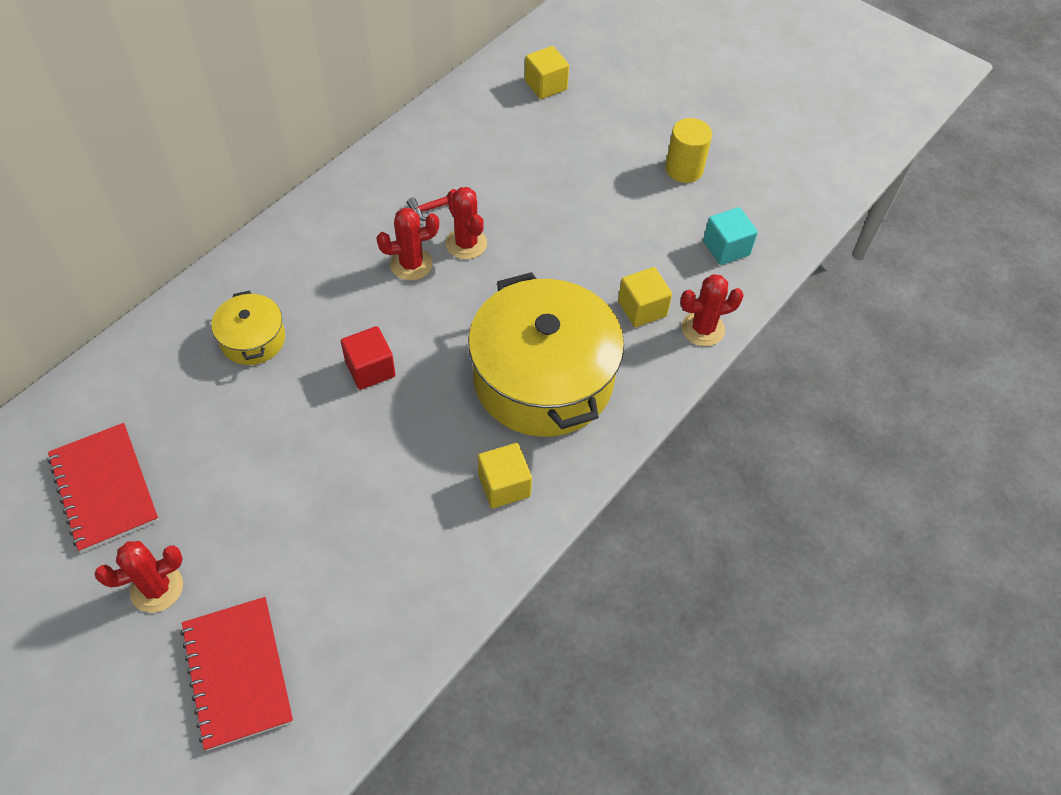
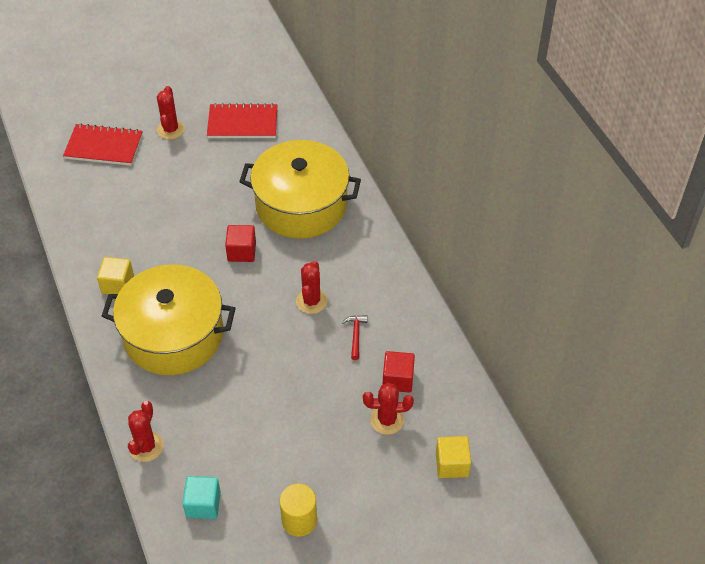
camera: 120 degrees right, 5 degrees down
(253, 339) = (301, 205): yellow pot -> yellow pot, size x2.14
(466, 244) = (311, 339): red cactus -> red cactus (387, 420)
(474, 153) = (398, 379): none -> red cube
(642, 309) = (187, 418): yellow cube -> none

